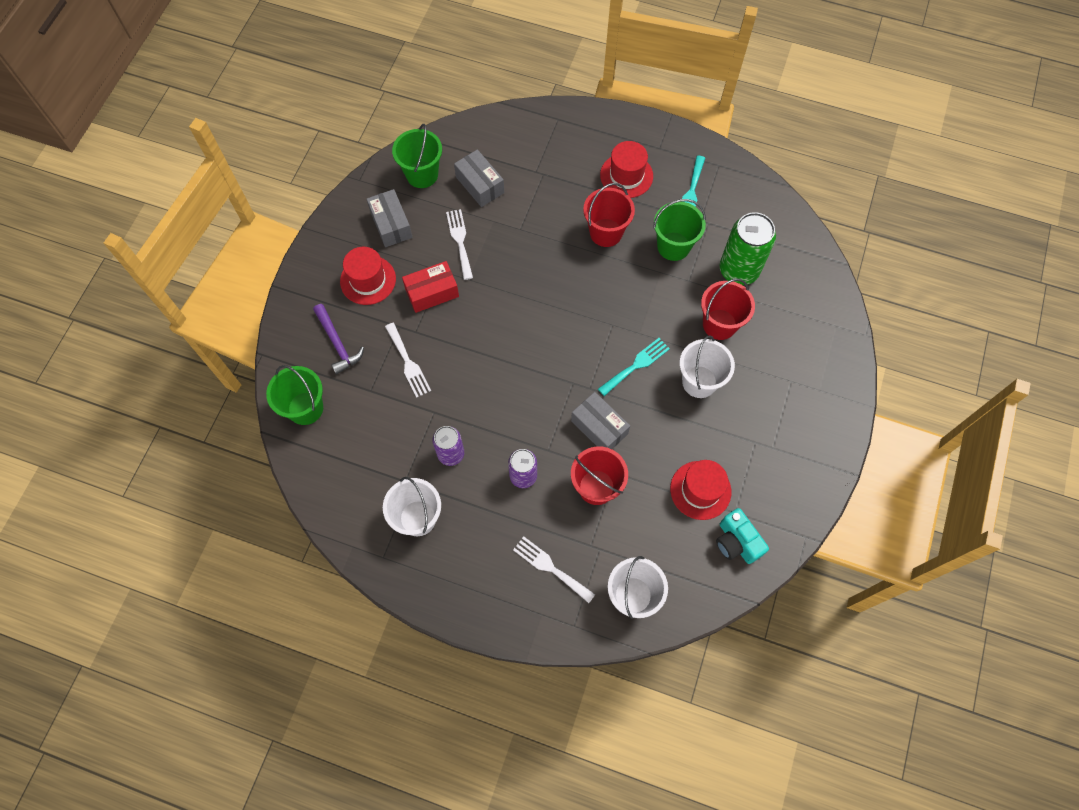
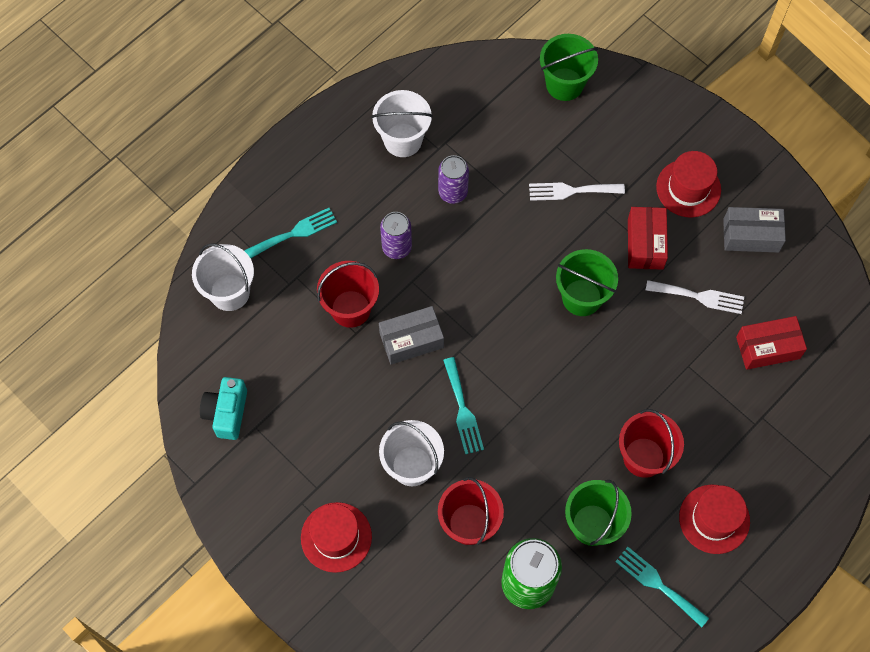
camera: 115 degrees right, 0 degrees up
(337, 343) = (624, 135): purple hammer -> none
(422, 174) = (807, 292): green bucket -> green bucket (582, 297)
(480, 185) = (767, 347): grey box -> red box
(550, 567) = (295, 233): white fork -> turquoise fork
(700, 490) = (296, 405): red hat -> red hat (336, 537)
(736, 542) = (227, 413): turquoise camera -> turquoise camera turned 75 degrees counterclockwise

